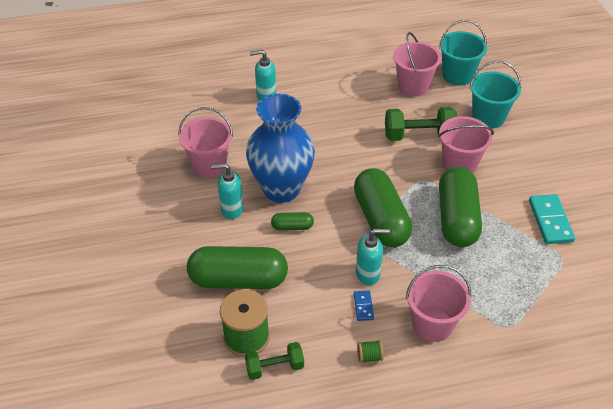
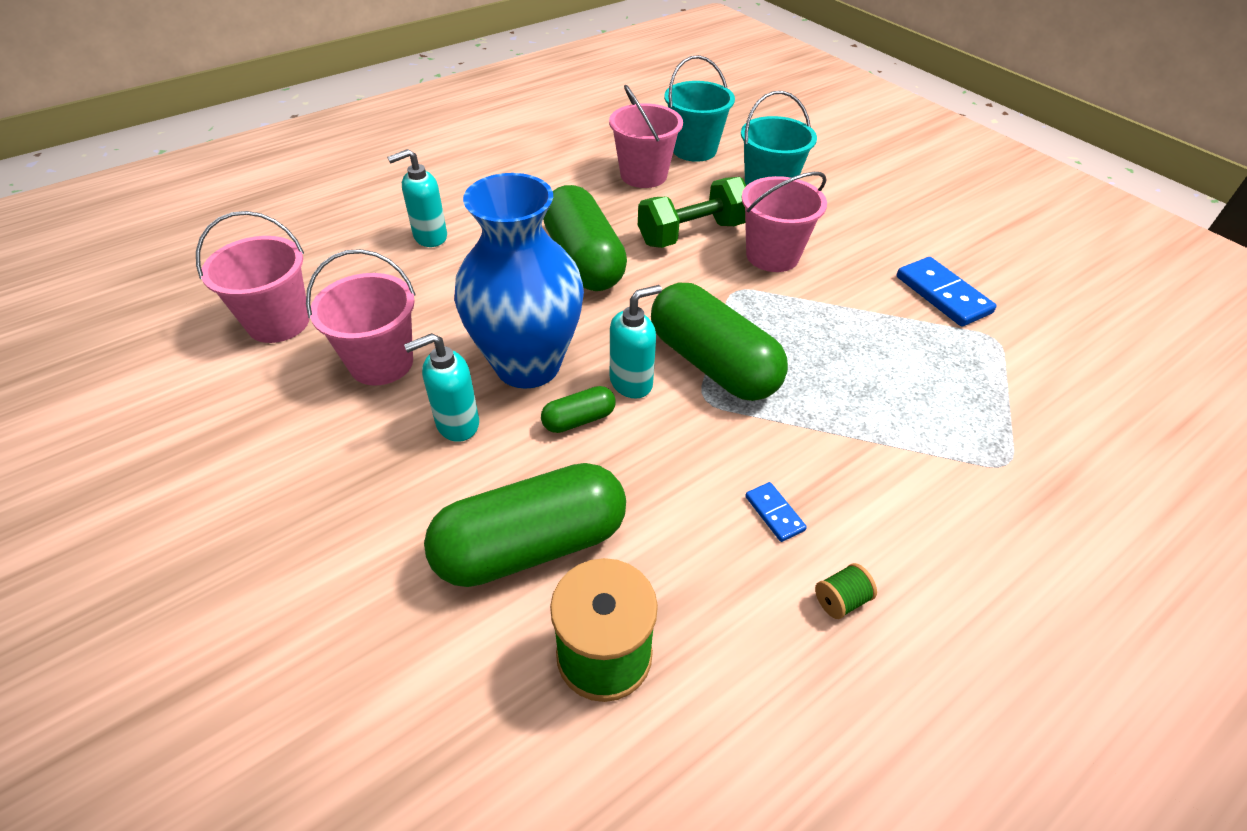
camera: 25 degrees left, 0 degrees up
(275, 367) = (690, 695): green dumbbell -> none
(368, 274) = (747, 455): turquoise soap dispenser -> turquoise soap dispenser (631, 382)
(432, 324) = (898, 502): pink bucket -> pink bucket (278, 322)
(457, 218) = (820, 328): green capsule -> green capsule (584, 260)
(550, 221) = (942, 295): turquoise domino -> blue domino

